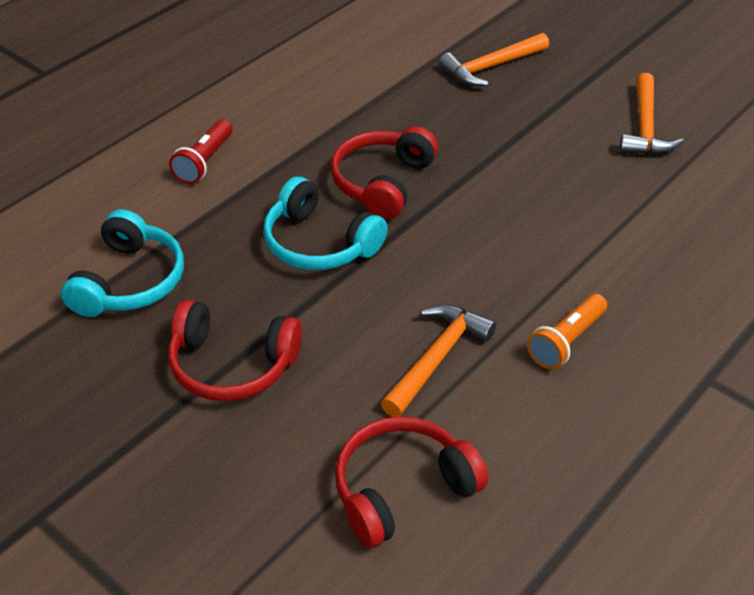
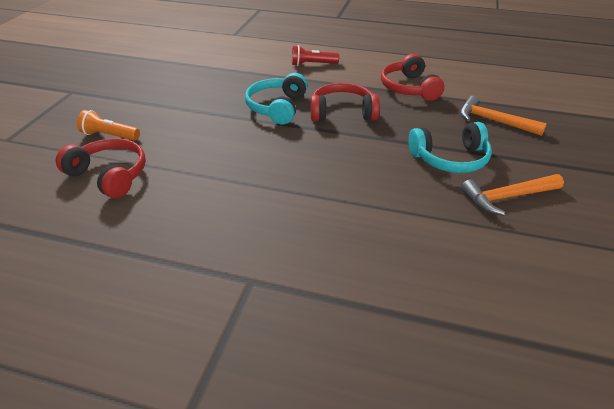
camera: 65 degrees right, 5 degrees down
(129, 281) = (216, 71): turquoise headphones -> turquoise headphones (450, 159)
(232, 365) = (176, 108): red headphones -> red headphones (409, 88)
(437, 358) = (211, 163): orange hammer -> none
(566, 342) = (251, 207): orange flashlight -> orange flashlight (109, 136)

